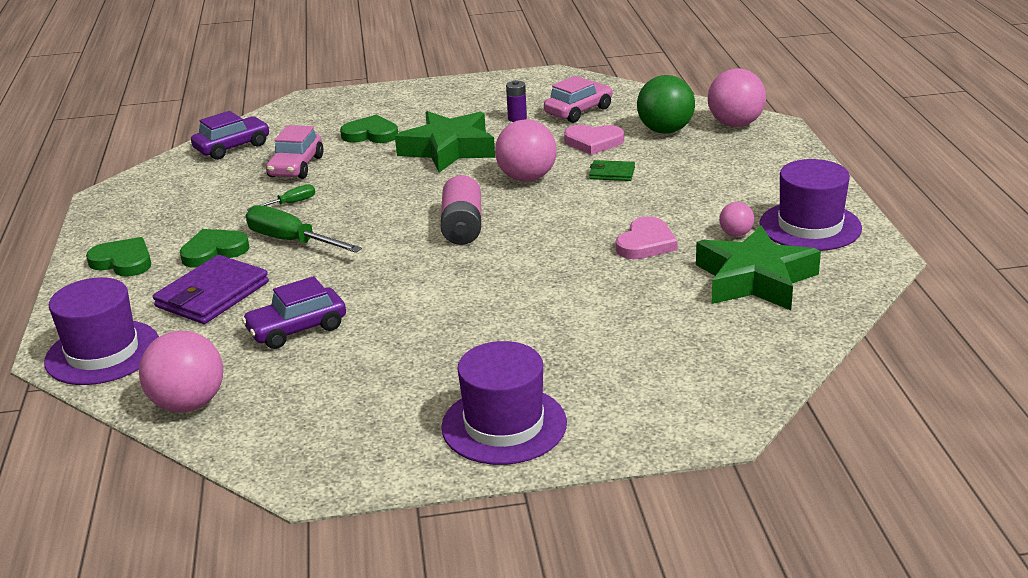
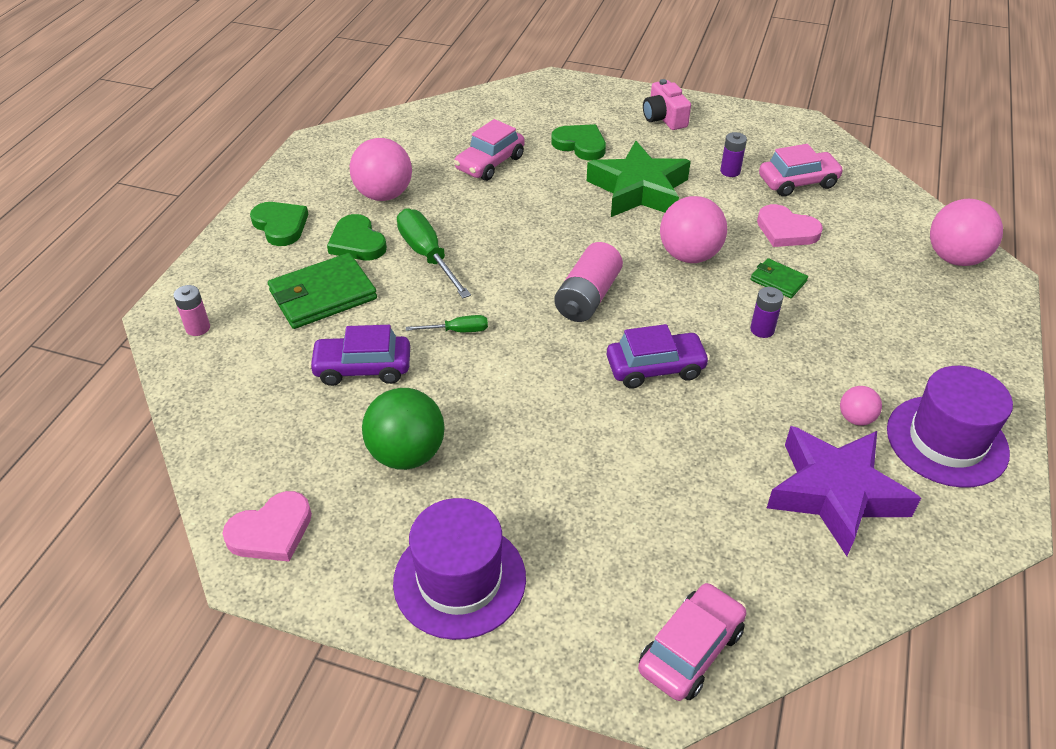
camera: 25 degrees right, 15 degrees up
(103, 352) = (198, 328): purple hat -> pink battery
(189, 404) = (221, 421): pink ball -> pink ball (384, 195)
(212, 295) = (323, 295): purple wallet -> green wallet
(214, 251) = (357, 242): green heart -> green heart turned 120 degrees counterclockwise
(232, 147) = (452, 119): purple car -> purple car (655, 368)
(290, 203) = (456, 207): green screwdriver -> green screwdriver (458, 331)
(431, 99) = (664, 118): none -> pink camera
(623, 205) = (762, 329): none -> purple battery
(646, 243) = (752, 392): pink heart -> pink heart (271, 531)
(665, 131) = (871, 241): green ball -> green ball (407, 454)
(720, 398) = (690, 650): none -> pink car
(755, 279) = (835, 494): green star -> purple star

